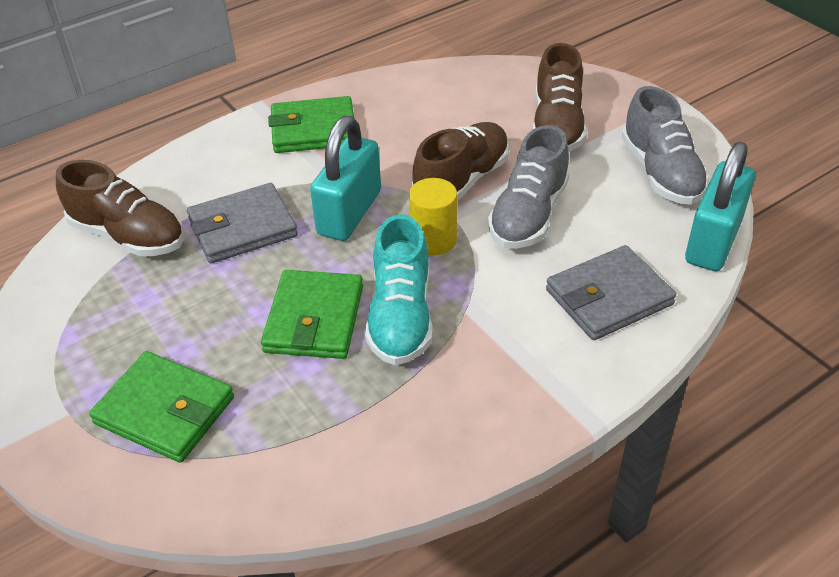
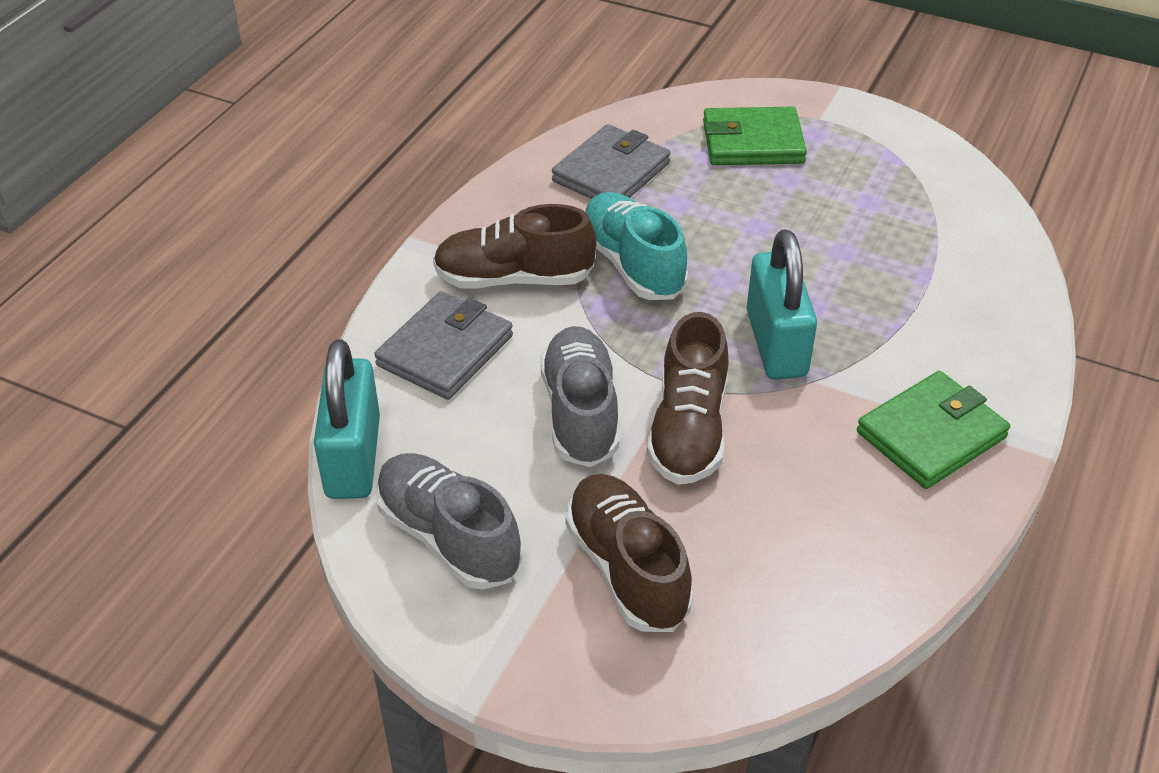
camera: 150 degrees right, 0 degrees up
(128, 236) = (960, 243): brown shoe -> brown shoe (514, 278)
(242, 228) = (864, 289): grey wallet -> grey wallet (611, 172)
(314, 319) = (707, 237): green wallet -> none
(433, 240) = (662, 346): yellow cylinder -> none

